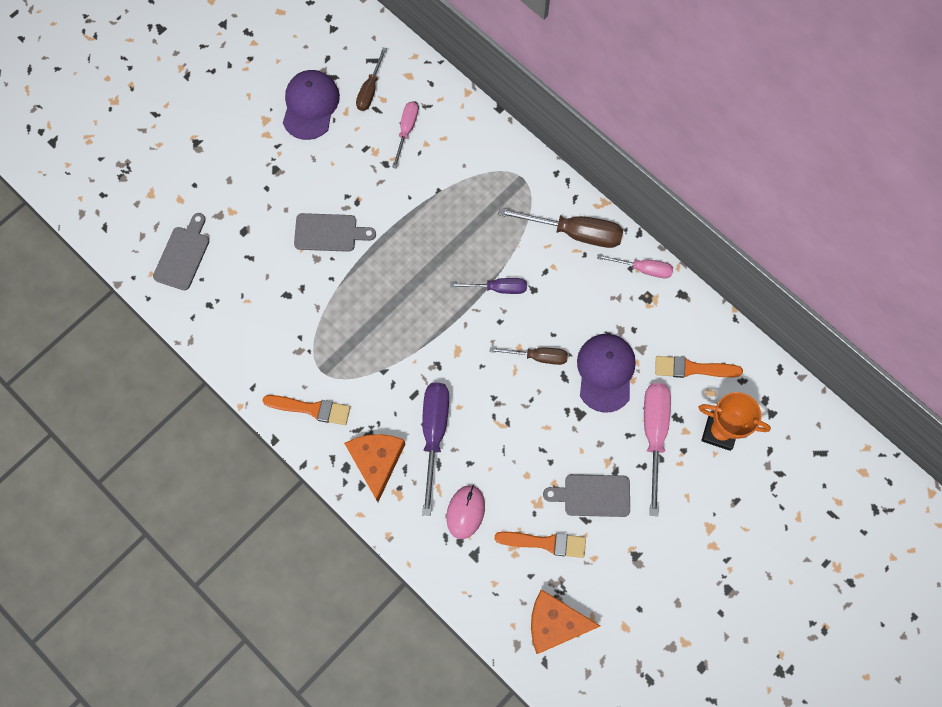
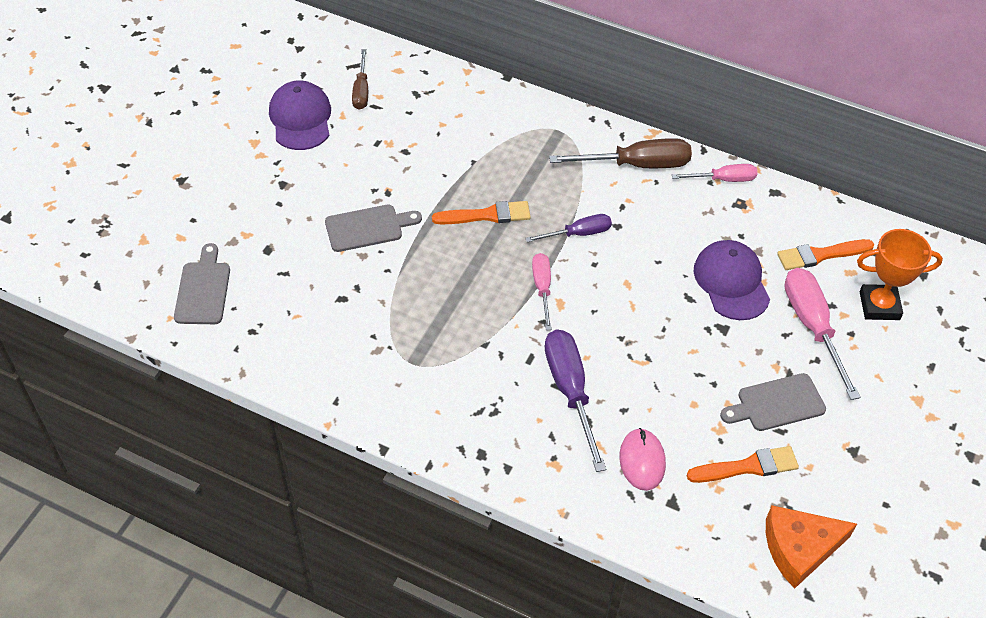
camera: 20 degrees left, 20 degrees down
(311, 409) = (415, 404): orange brush -> orange brush (486, 215)
(376, 461) = (515, 437): orange cheese -> none
(406, 130) = (416, 117): pink screwdriver -> pink screwdriver (542, 288)
(538, 356) = (651, 286): brown screwdriver -> none

